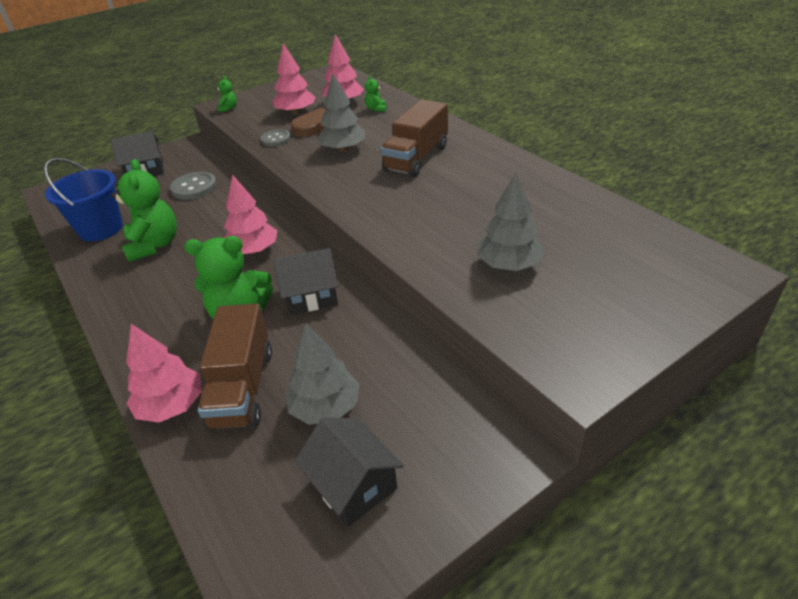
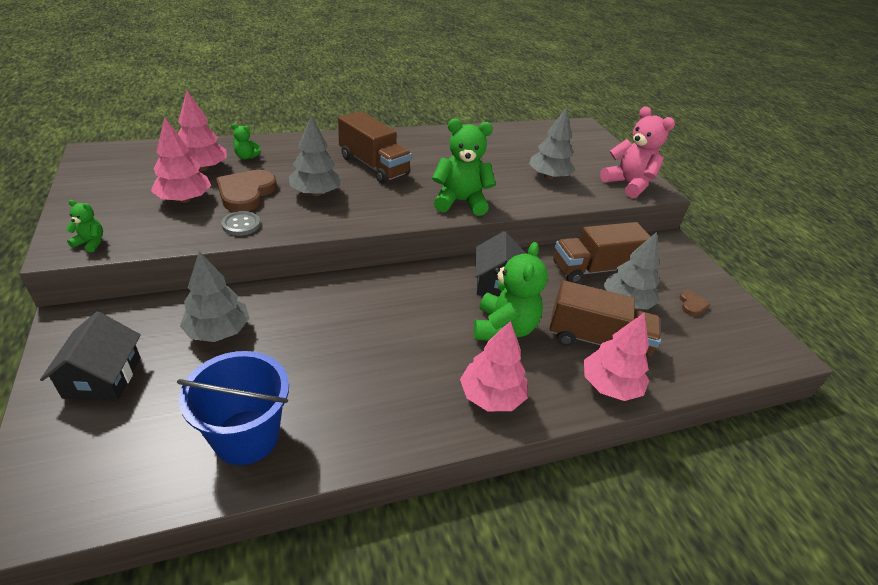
camera: 80 degrees left, 0 degrees up
(154, 245) = (335, 381): green teddy bear -> green teddy bear (460, 202)
(194, 187) = (218, 331): grey button -> grey tree
(253, 250) = (404, 304): pink tree -> pink tree (491, 396)
(353, 485) = (692, 305): black house -> brown heart
(381, 368) = (594, 269): none -> brown truck
(565, 343) = (628, 184): none -> pink teddy bear

